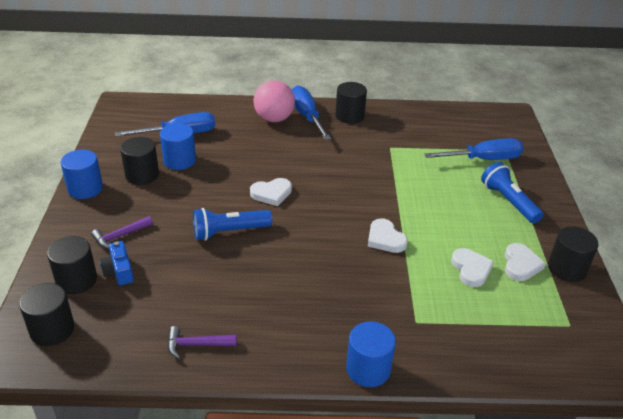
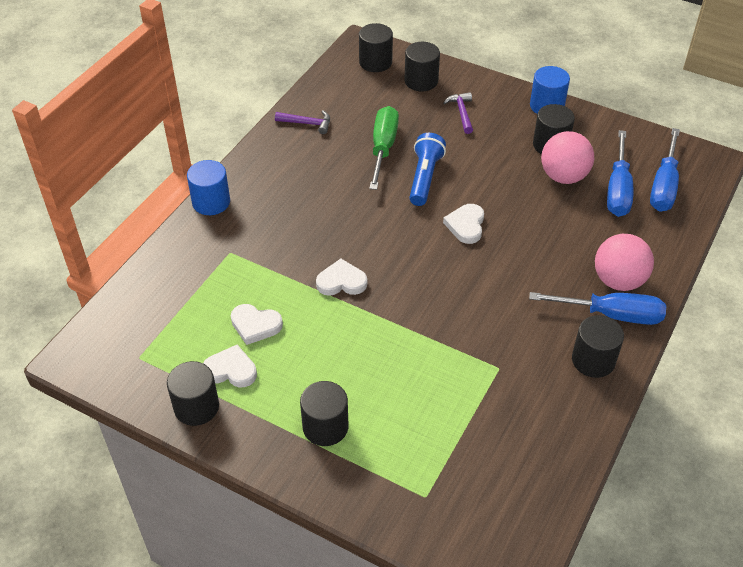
camera: 120 degrees right, 10 degrees up
(119, 271) = (416, 103): blue camera -> none
(179, 160) = (563, 176): blue cylinder -> pink ball
(196, 345) = (307, 123): purple hammer -> purple hammer turned 75 degrees clockwise
(204, 271) = (383, 148): none -> green screwdriver
(483, 159) = (419, 455): blue screwdriver -> blue screwdriver (664, 185)
(509, 201) = (325, 427): blue flashlight -> black cylinder
(520, 265) = (231, 370): white heart -> white heart turned 150 degrees clockwise

